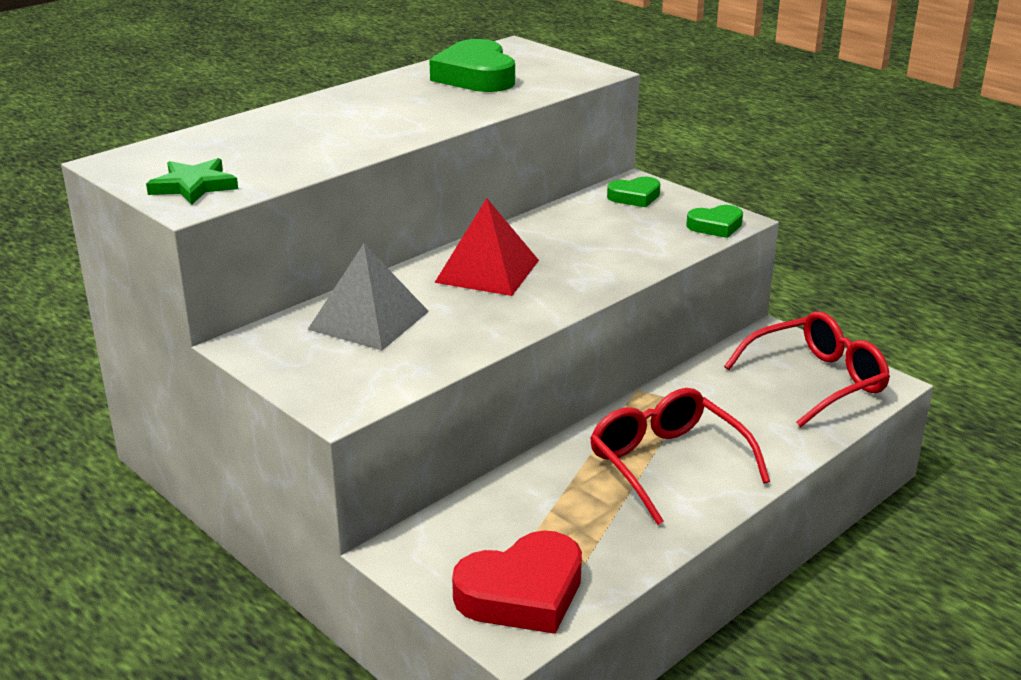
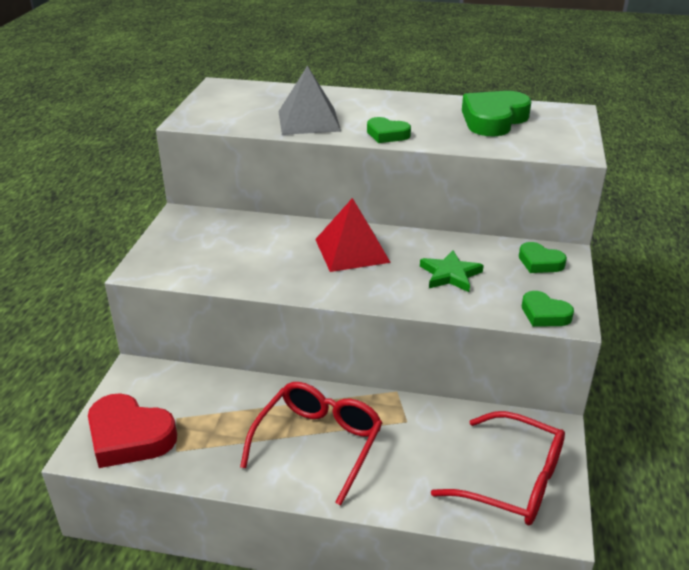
camera: 55 degrees right, 5 degrees up
(193, 186) = (213, 112): green star -> green star (450, 274)
(368, 320) = (245, 238): grey pyramid -> grey pyramid (308, 121)
(426, 124) = (387, 134): none -> green heart

